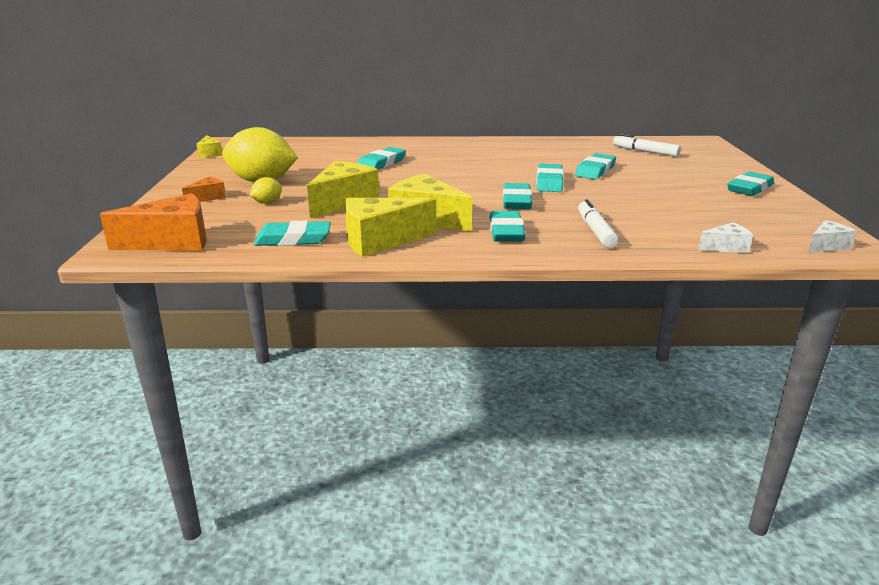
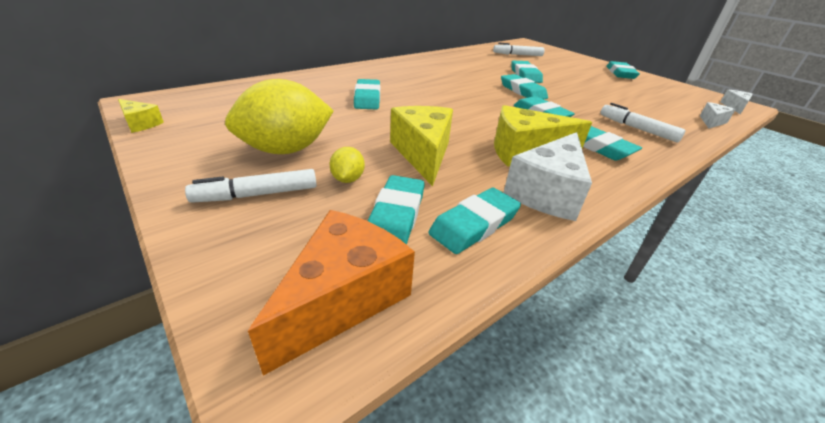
camera: 40 degrees left, 10 degrees up
(208, 197) = (257, 194): orange cheese -> white marker
(259, 224) = (396, 215): none -> turquoise eraser
(380, 241) = (547, 193): yellow cheese -> white cheese

